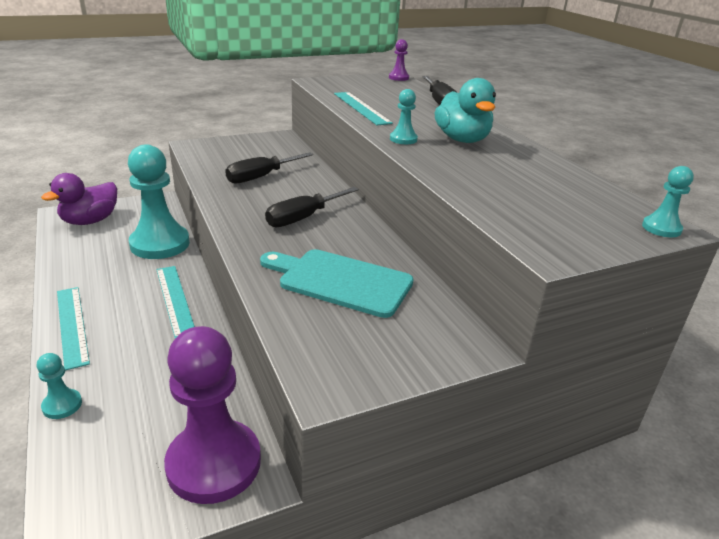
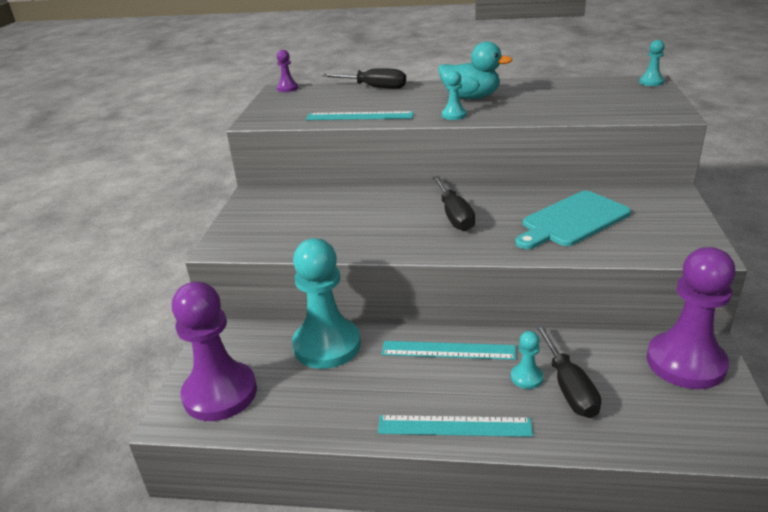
camera: 55 degrees left, 0 degrees up
(62, 405) = (587, 442): turquoise pawn -> turquoise pawn (526, 377)
(90, 221) = (220, 393): purple duck -> purple pawn
(261, 177) = (348, 221): black screwdriver -> black screwdriver (569, 387)

